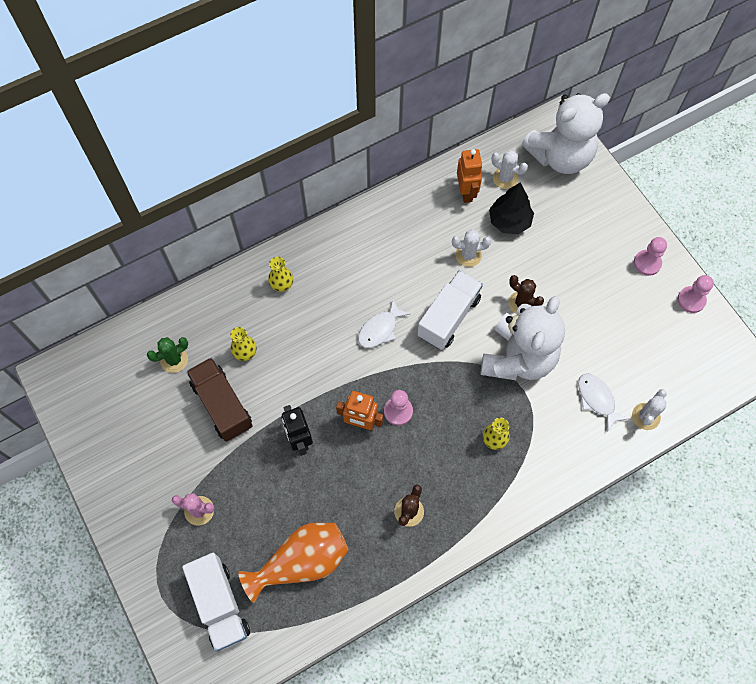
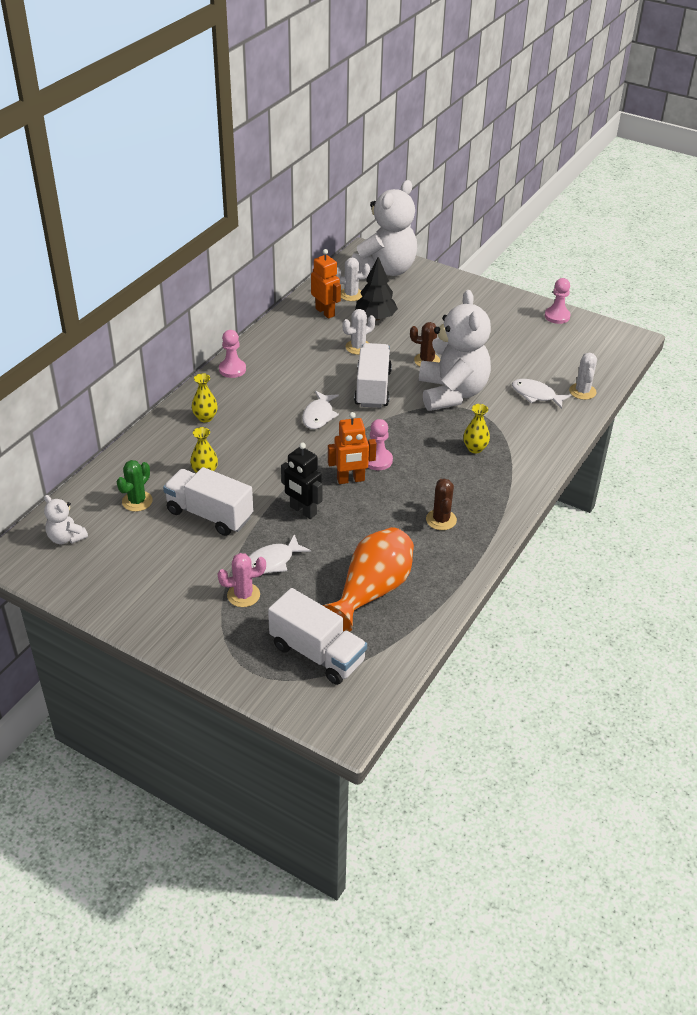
camera: 30 degrees left, 25 degrees down
(100, 374) = (66, 538): none -> white teddy bear
(222, 405) = (209, 514): brown truck -> white truck
(242, 485) = (272, 561): none -> white fish
(647, 263) = (505, 307): pink pawn -> pink pawn (232, 369)

